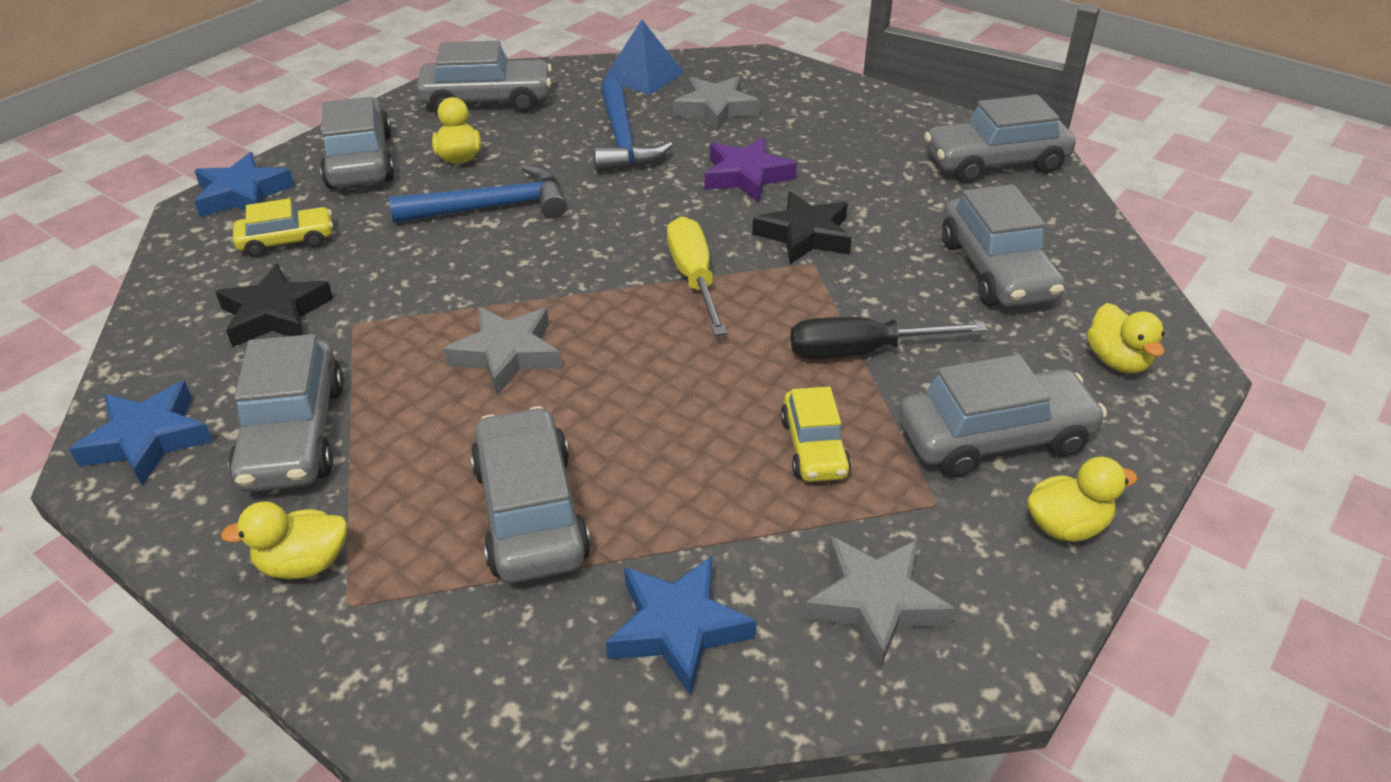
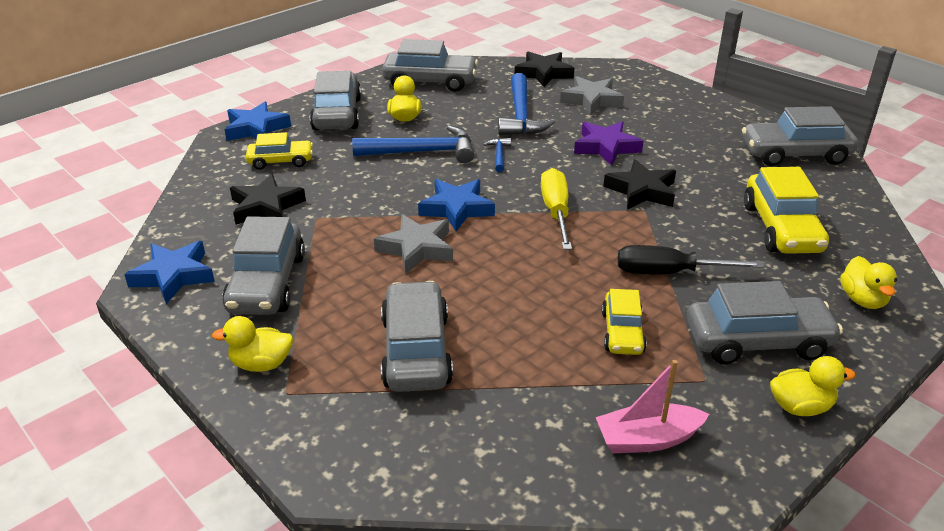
camera: 10 degrees right, 5 degrees down
(601, 202) = (499, 155): none -> blue hammer
(643, 75) = (543, 73): blue pyramid -> black star
(678, 628) = (505, 437): blue star -> blue star (456, 209)
(874, 603) = (647, 439): grey star -> pink boat
(996, 270) = (781, 228): grey car -> yellow car

